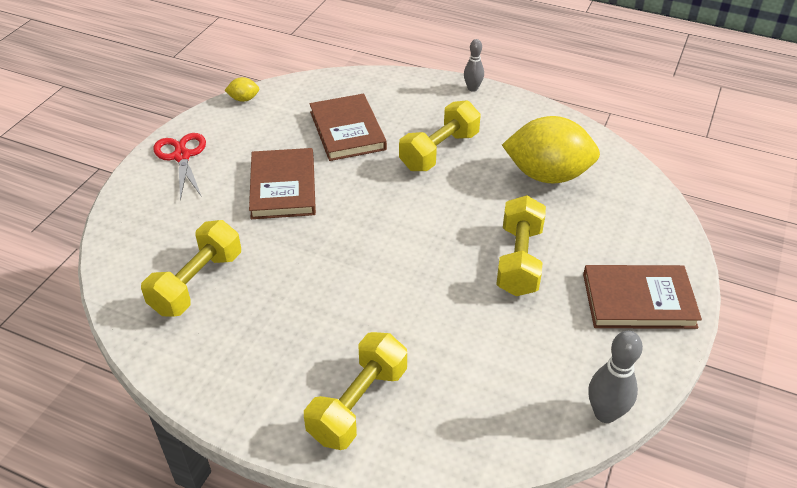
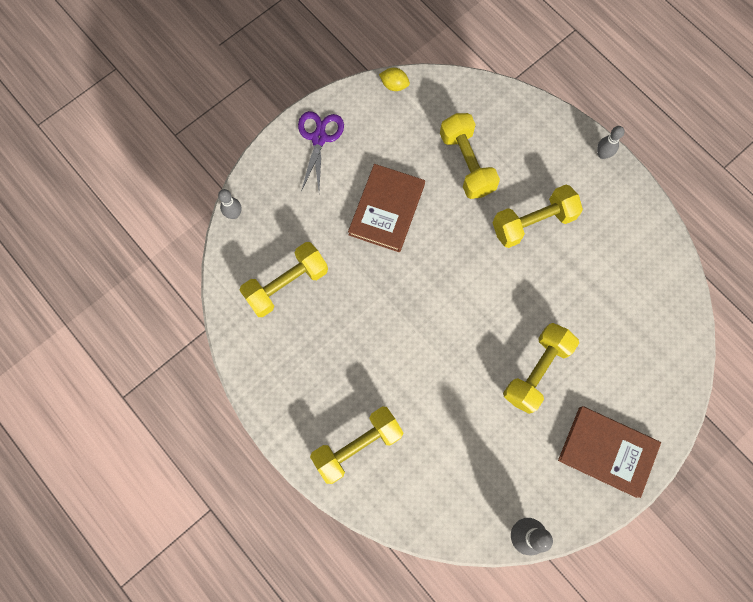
camera: 25 degrees right, 30 degrees up
(107, 243) = (234, 214): none -> grey bowling pin
(182, 156) = (319, 138): red scissors -> purple scissors
(347, 130) = (466, 163): brown book -> yellow dumbbell
(547, 175) = (610, 290): yellow lemon -> none

